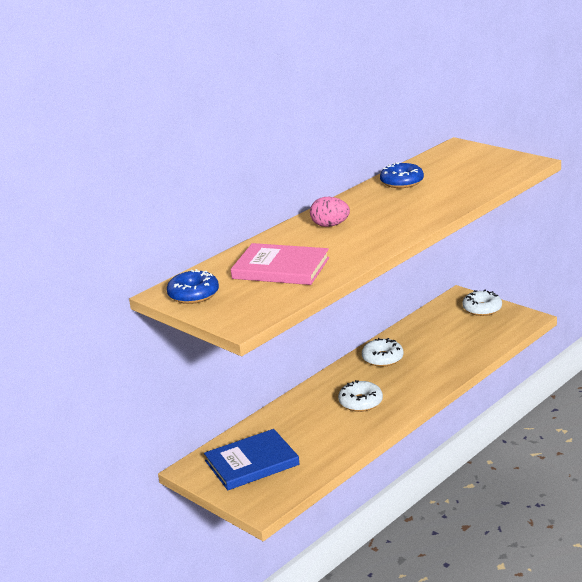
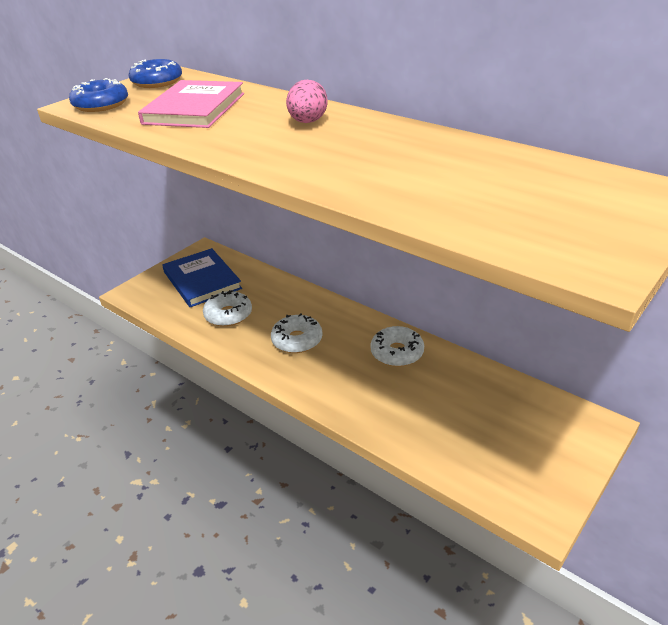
camera: 85 degrees right, 10 degrees up
(402, 182) = (465, 154): blue donut -> blue donut (101, 105)
(482, 309) = (560, 453): white donut -> white donut (228, 315)

